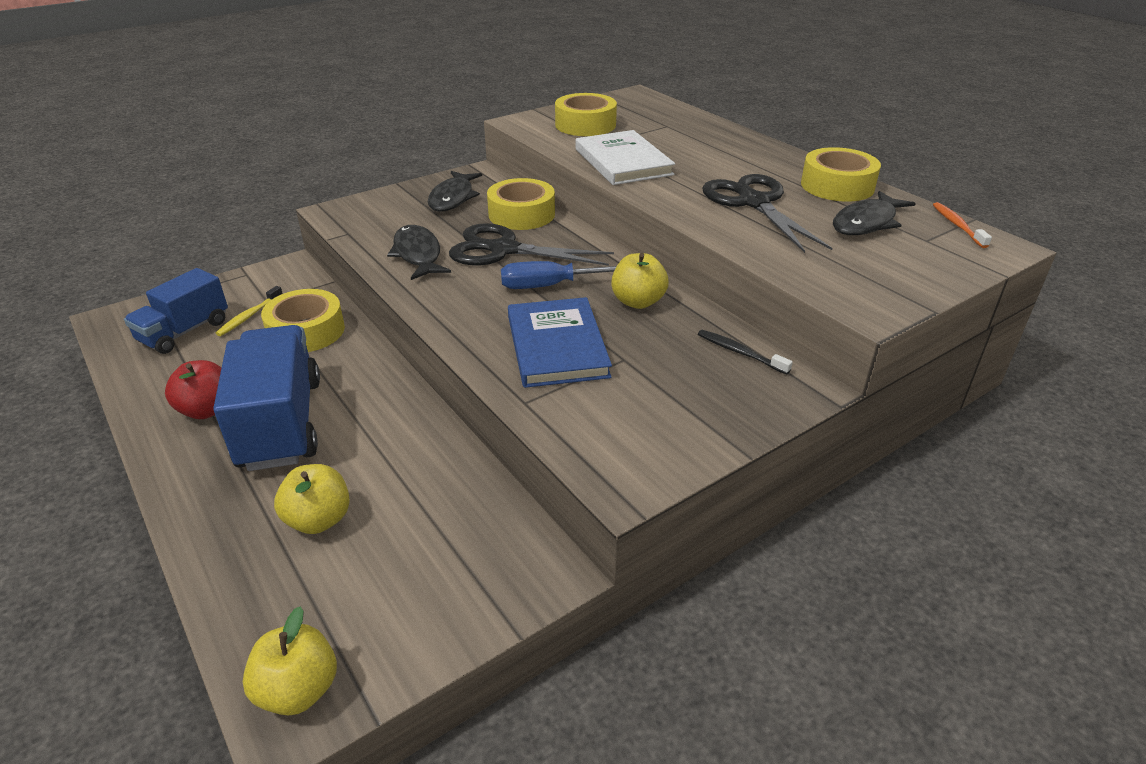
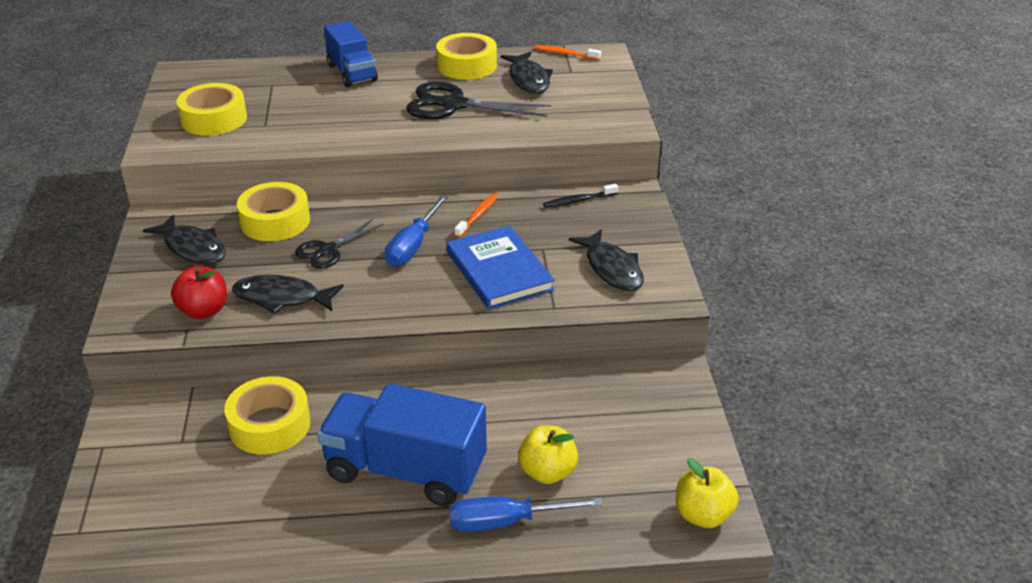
camera: 60 degrees left, 0 degrees up
(184, 332) = (177, 513): blue truck -> blue truck (352, 73)
(207, 410) = (341, 515): red apple -> red apple (203, 311)
(230, 516) = (506, 522): none -> blue screwdriver
(249, 316) = (197, 459): yellow toothbrush -> none
(504, 250) = (328, 250): black scissors -> black scissors, size x0.61
(557, 346) = (499, 271): blue book -> blue book turned 45 degrees clockwise
(623, 162) = (316, 129): white book -> none
(635, 419) = (612, 268): none -> black fish
(638, 302) = (477, 216): yellow apple -> orange toothbrush

